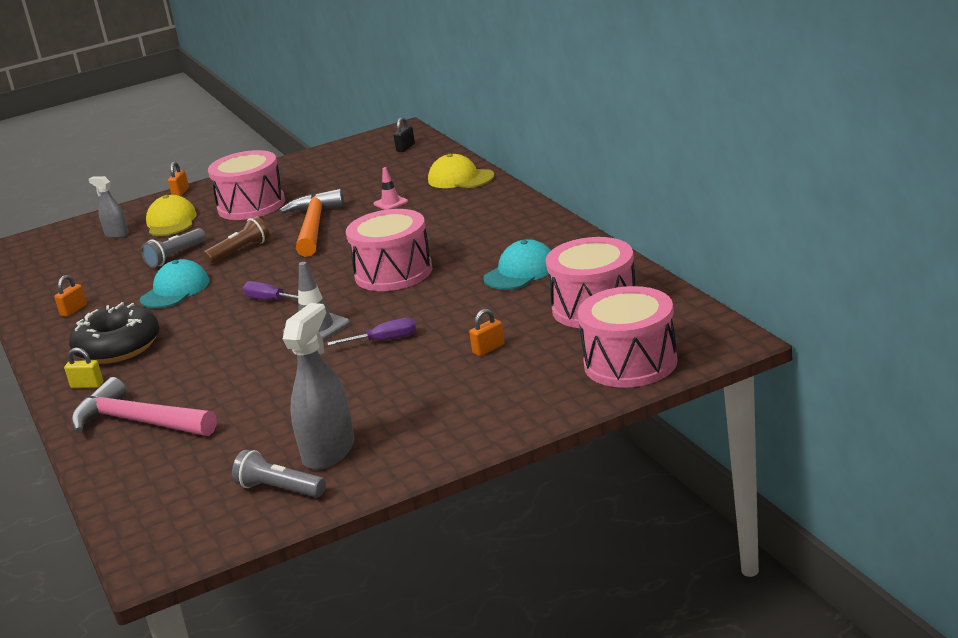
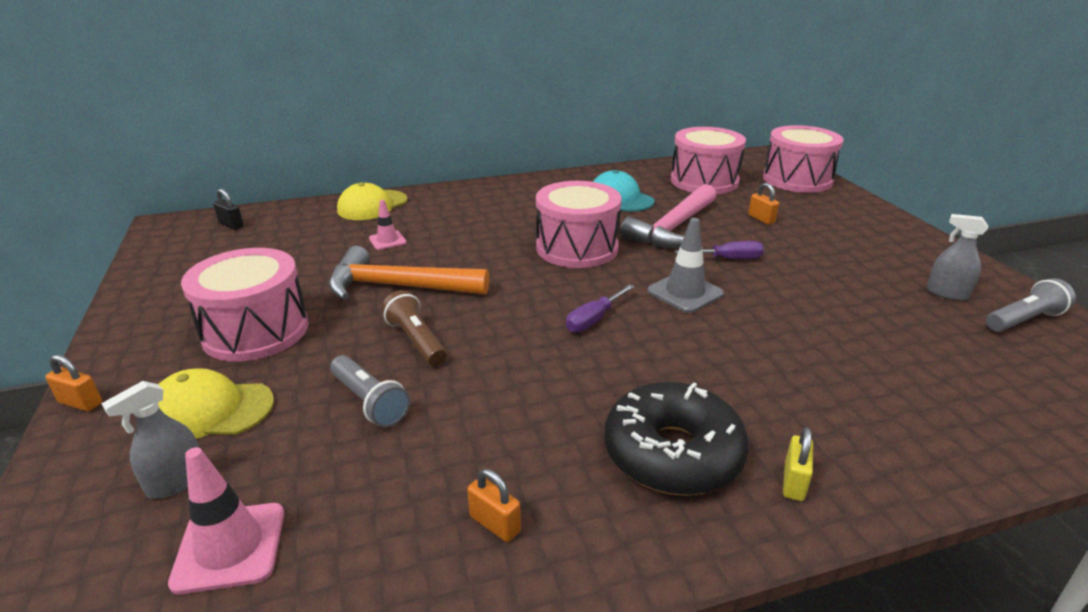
camera: 85 degrees left, 5 degrees up
(72, 259) = (230, 547): none -> pink traffic cone
(139, 422) = (903, 421): pink hammer -> pink hammer (673, 228)
(175, 290) = (503, 399): turquoise cap -> none
(279, 489) = (1023, 320): grey flashlight -> grey flashlight turned 150 degrees counterclockwise
(329, 452) = (947, 293): grey spray bottle -> grey spray bottle, size x0.58
(384, 340) = (728, 259): purple screwdriver -> purple screwdriver turned 90 degrees clockwise

